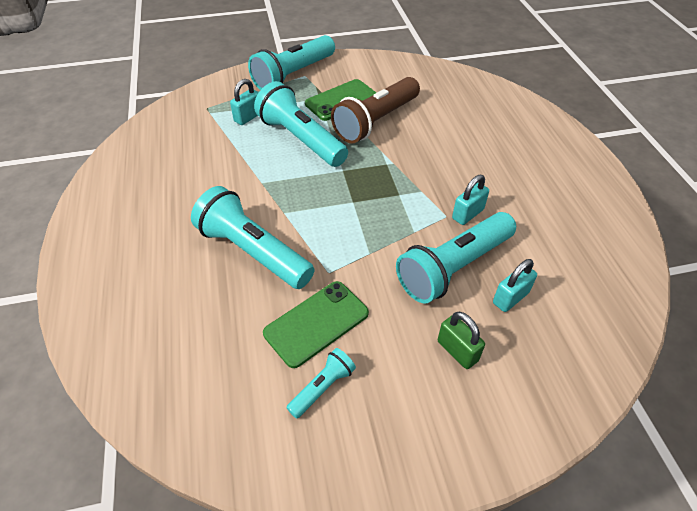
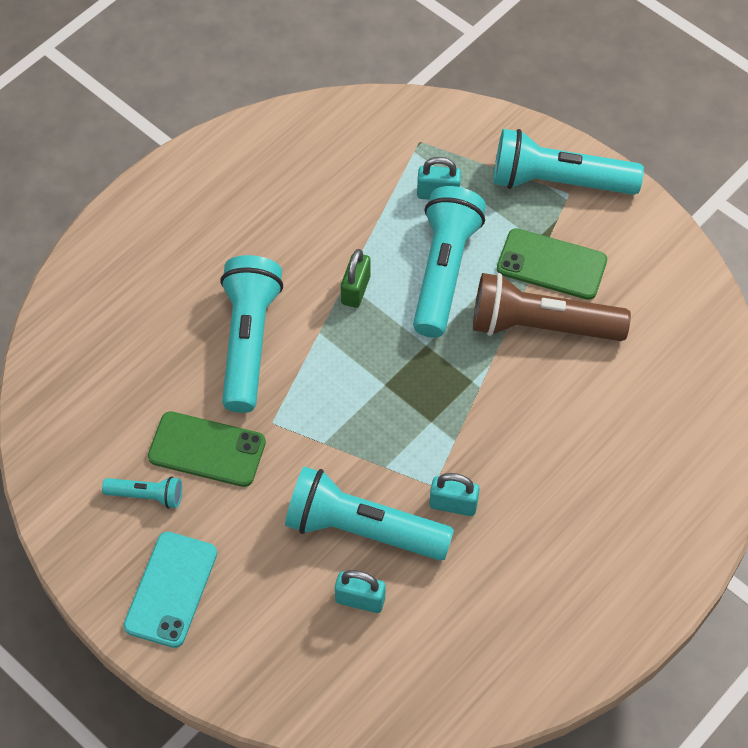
camera: 55 degrees right, 10 degrees up
(423, 419) = (171, 589): none -> turquoise phone
(457, 351) = (260, 582): green padlock -> green padlock (355, 290)

